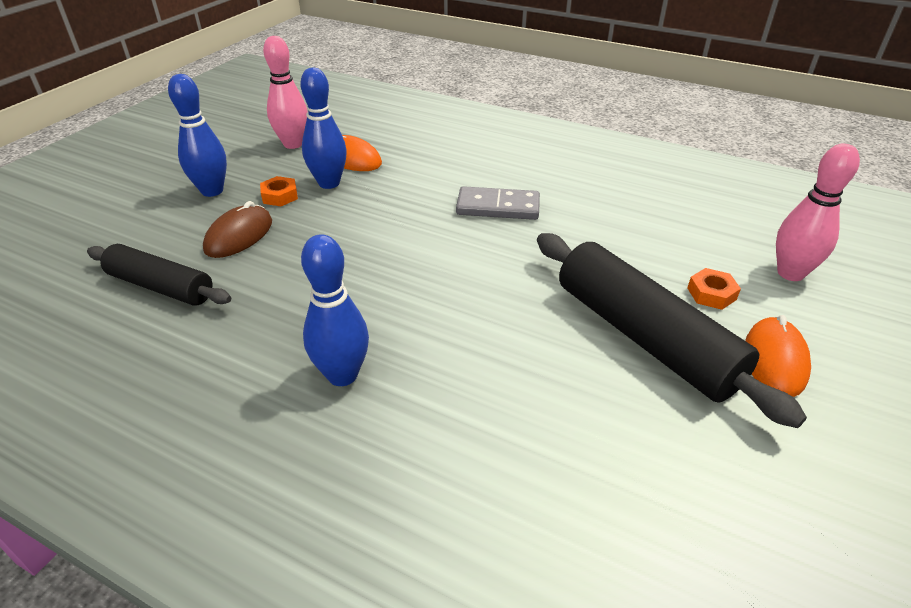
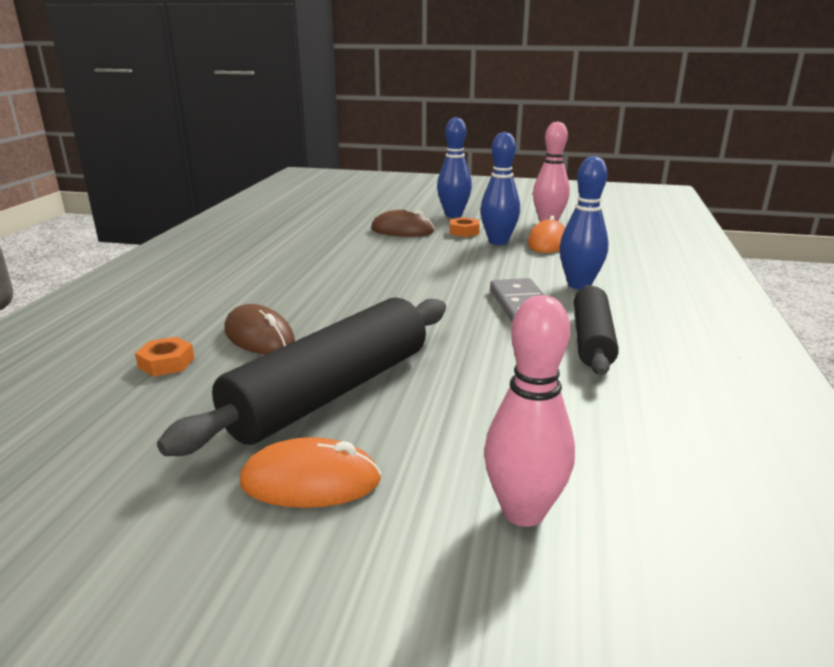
camera: 75 degrees right, 15 degrees down
(161, 286) = (334, 224): black rolling pin -> black rolling pin (592, 340)
(342, 375) = (257, 280): blue bowling pin -> blue bowling pin (579, 285)
(519, 379) = (259, 336): none -> brown mouse
(711, 294) = (431, 436): orange nut -> orange nut (166, 363)

